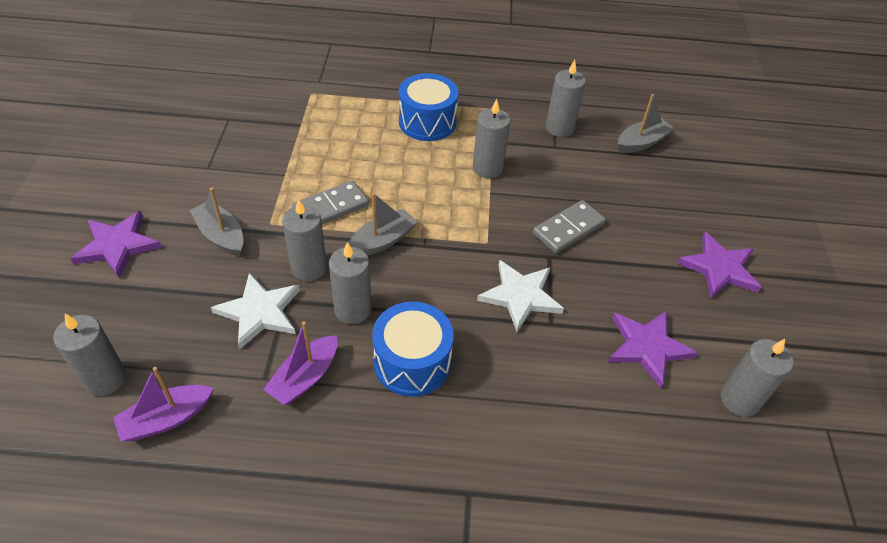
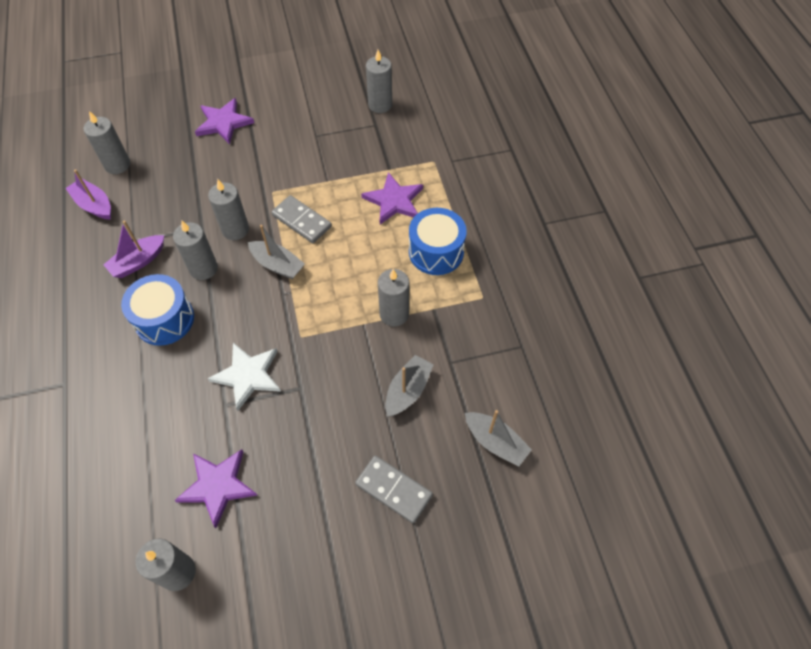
camera: 75 degrees right, 10 degrees up
(221, 235) = (250, 170): grey boat -> grey boat (408, 390)
(260, 312) = (187, 217): white star -> none
(305, 377) = (138, 262): purple boat -> purple boat turned 60 degrees counterclockwise
(559, 128) = (481, 360): grey candle -> grey candle (380, 105)
(568, 229) = (339, 396): grey domino -> grey domino (393, 490)
(719, 268) = (333, 542): purple star -> purple star (394, 201)

